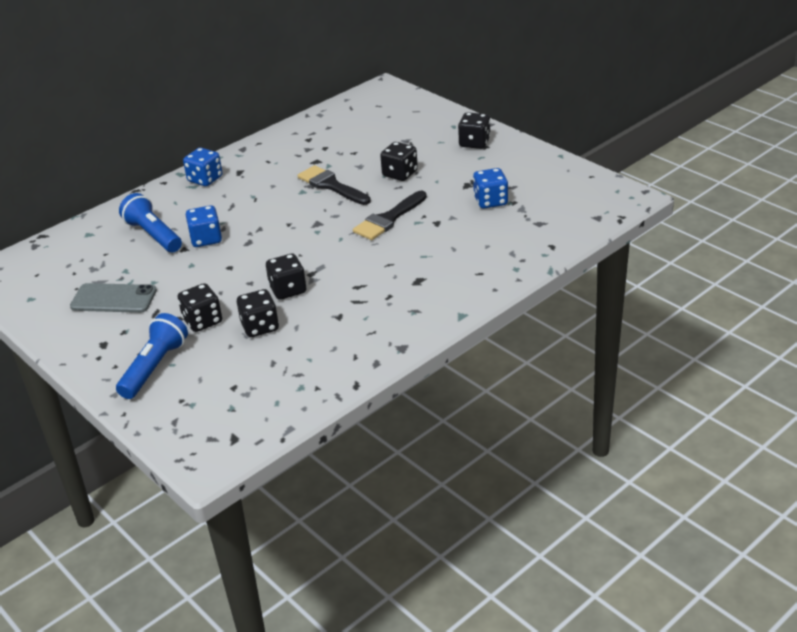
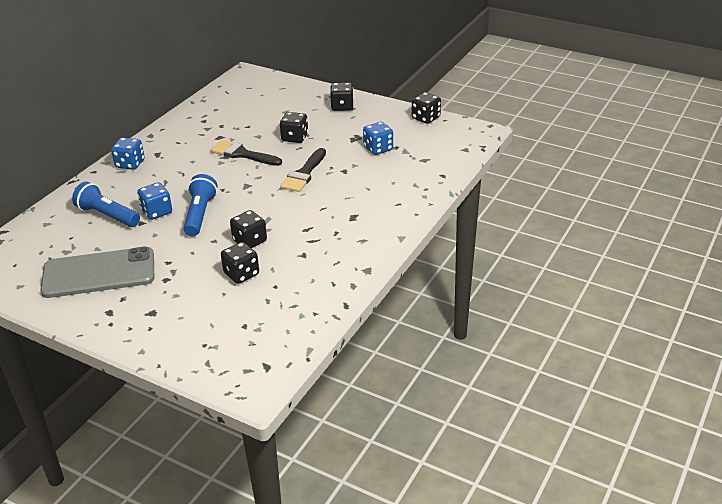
camera: 20 degrees left, 0 degrees up
(113, 299) = (99, 273): grey phone -> grey phone, size x1.55
(154, 367) = (166, 322): blue flashlight -> blue flashlight (200, 214)
(202, 321) = (189, 278): black dice -> black dice (426, 118)

